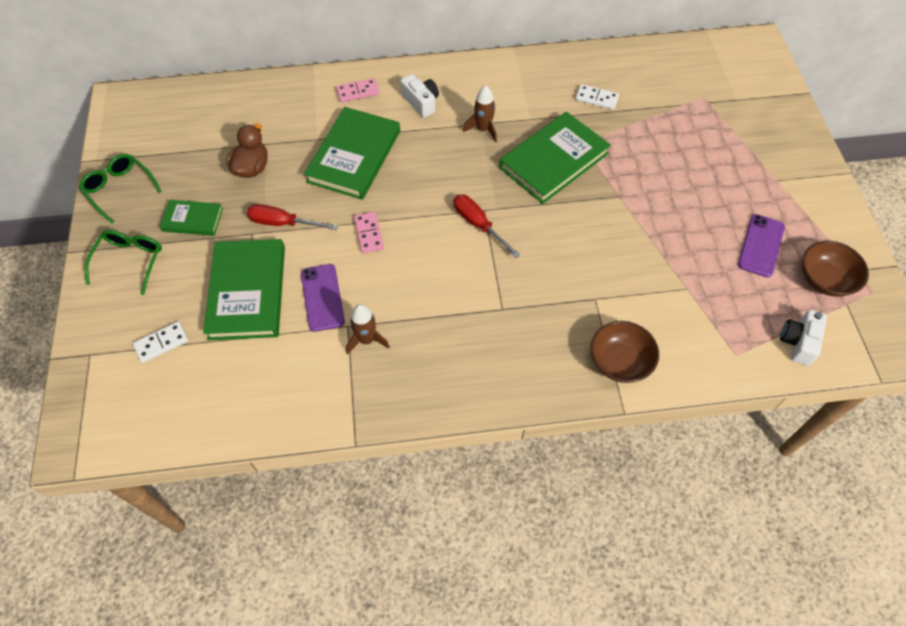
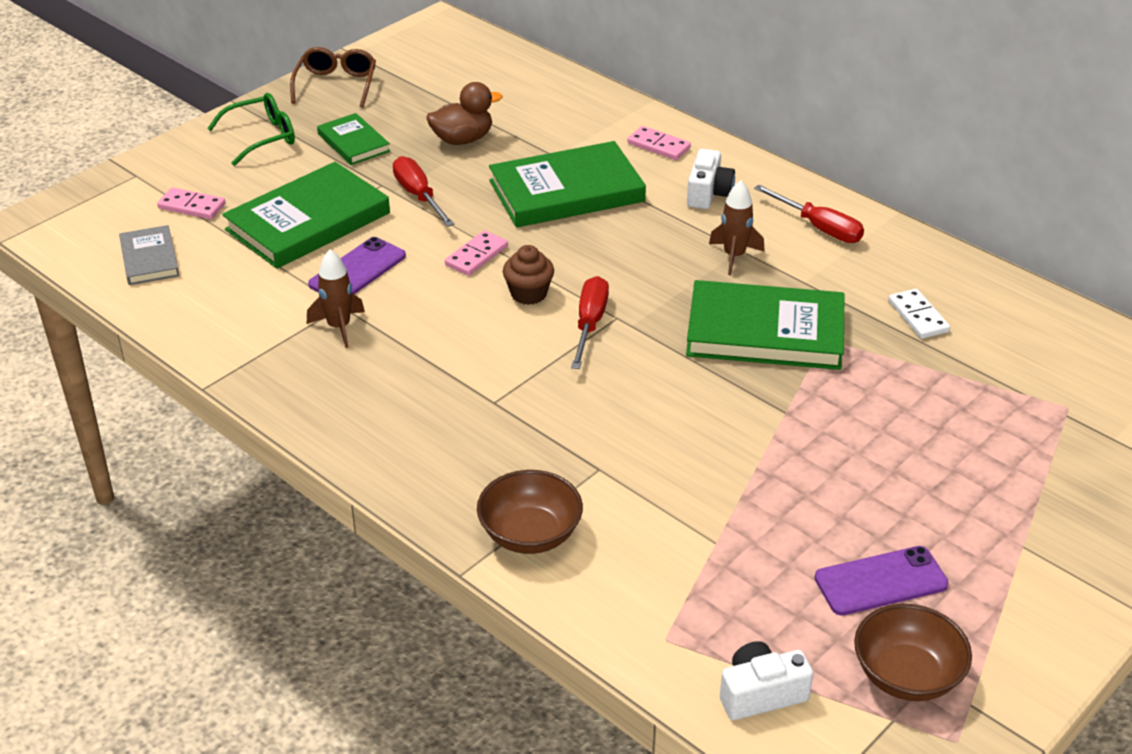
camera: 50 degrees right, 20 degrees down
(119, 189) = (336, 84): green glasses -> brown glasses
(161, 343) = (191, 206): white domino -> pink domino
(192, 399) = (149, 259): none -> grey book
(426, 233) = (528, 294): none -> brown cupcake
(494, 82) = (819, 227): none -> red screwdriver

